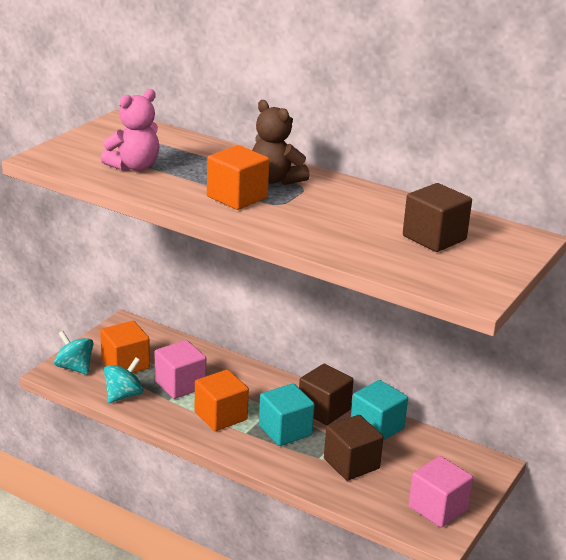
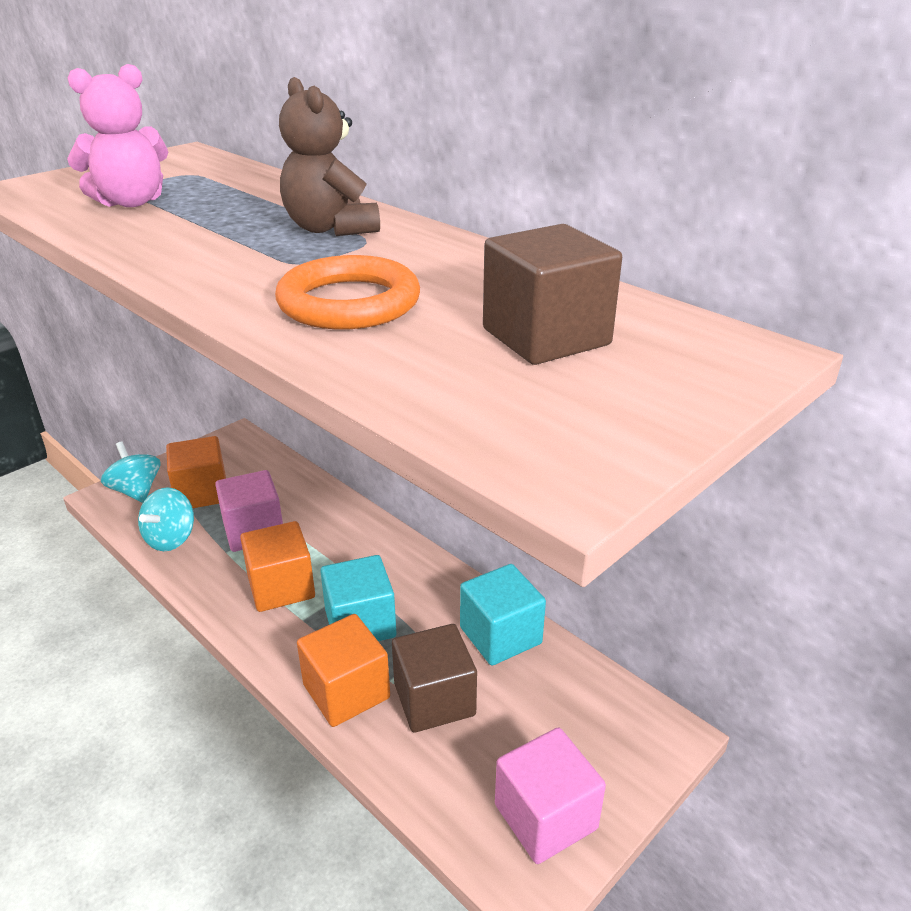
camera: 15 degrees right, 5 degrees up
(123, 395) = (171, 538): turquoise spinning top -> turquoise spinning top turned 150 degrees clockwise
(237, 197) = (239, 250): orange cube -> orange cube (346, 691)
(324, 410) = (433, 595): brown cube -> none
(326, 226) = (349, 303): none -> orange ring

